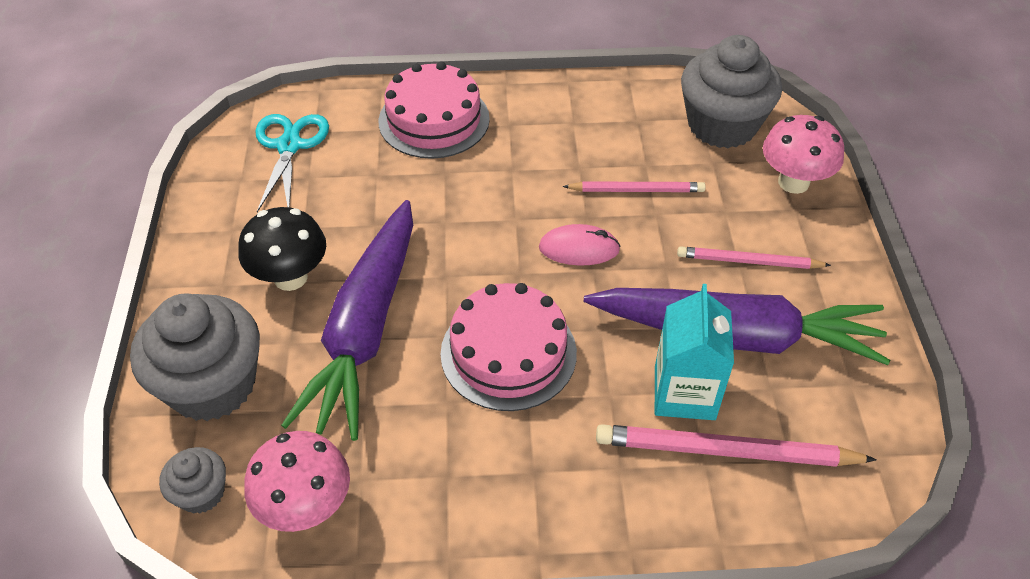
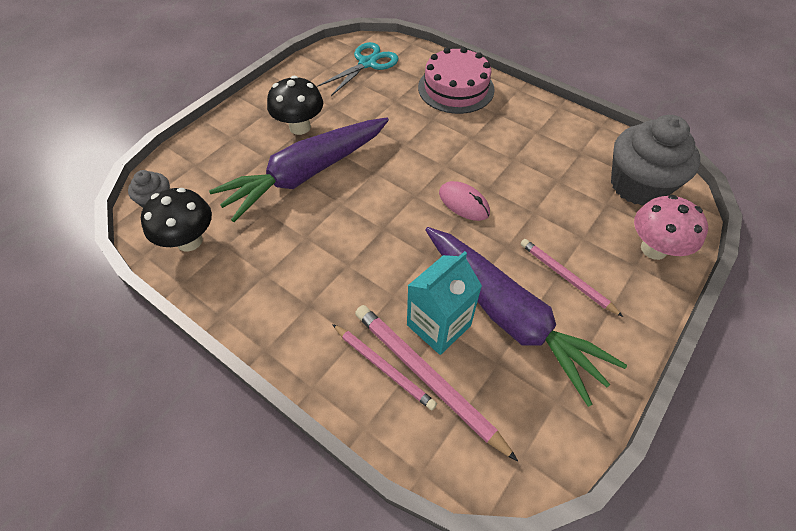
camera: 40 degrees right, 5 degrees up
(212, 385) = (213, 156): grey cupcake -> none
(306, 507) = (189, 241): pink mushroom -> black mushroom
(508, 353) = (363, 233): pink cake -> none
(636, 190) = (535, 191): pink pencil -> pink pencil (383, 367)

